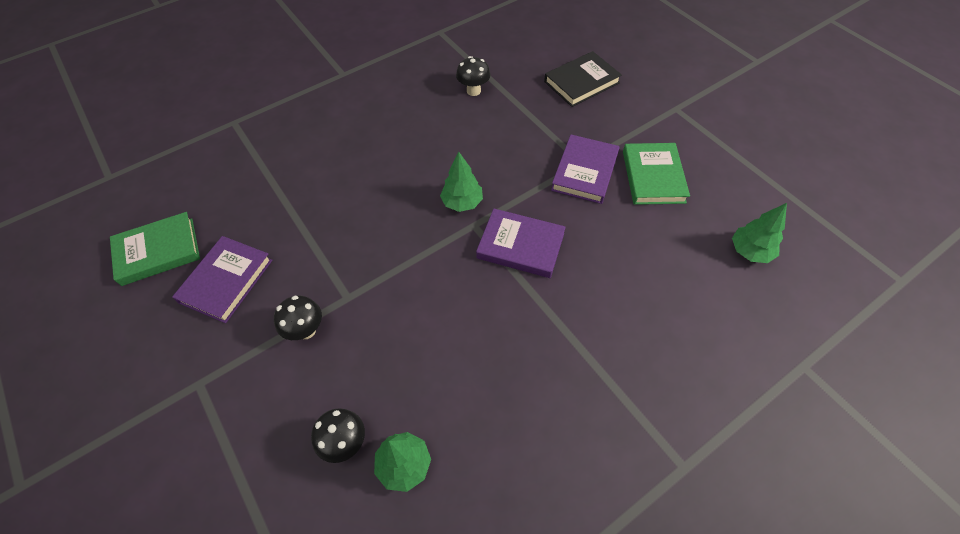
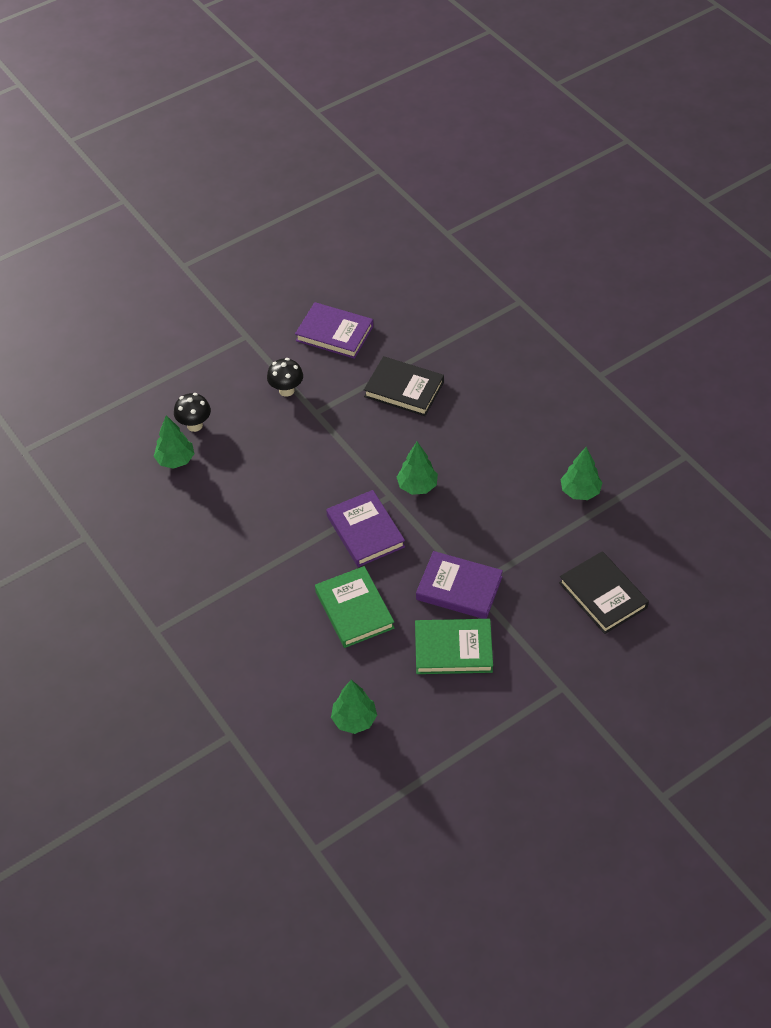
camera: 90 degrees right, 5 degrees down
(158, 251) = (365, 285): green book -> green book (354, 610)
(329, 214) = (404, 389): none -> black book
(473, 91) = (580, 491): black mushroom -> green tree
(520, 246) = (365, 531): purple book -> purple book turned 45 degrees counterclockwise

